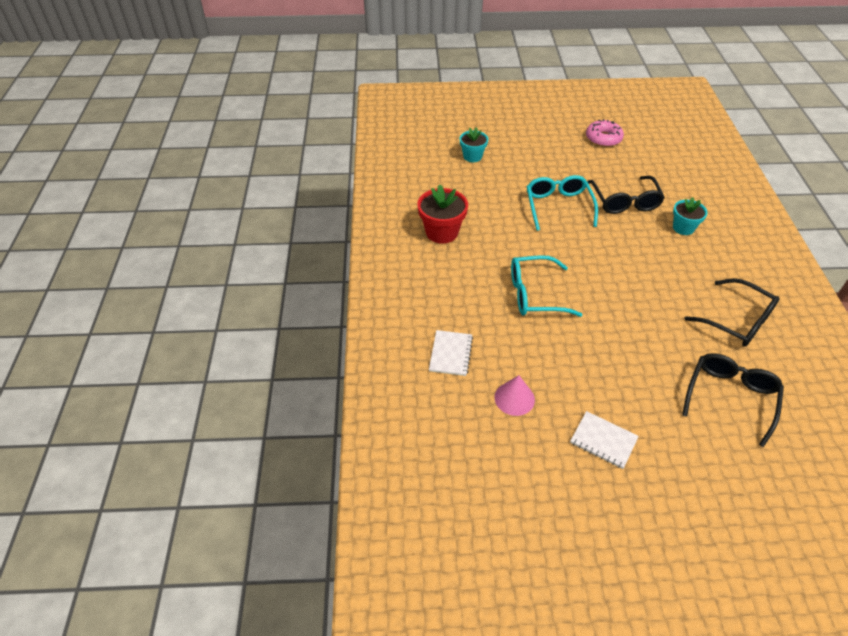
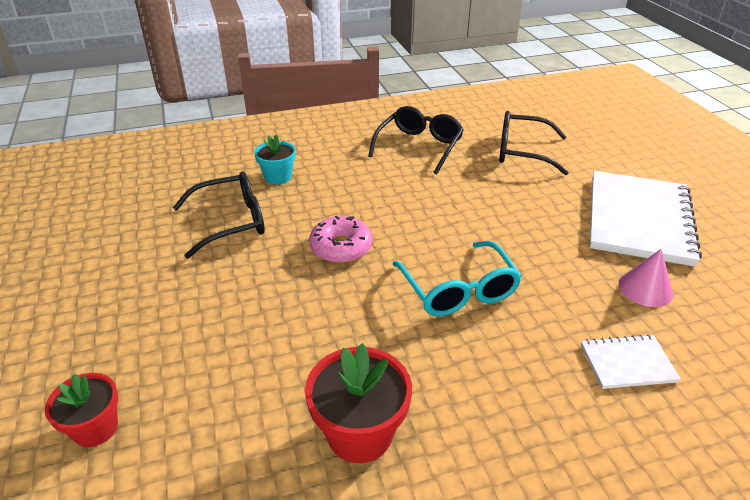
camera: 105 degrees left, 10 degrees down
(472, 156) = (95, 428): turquoise flower pot -> red flower pot
(558, 206) = (252, 285): turquoise glasses -> none
(603, 138) = (61, 250): pink donut -> pink donut (341, 247)
(603, 440) = (639, 219): white notebook -> white notebook, size x2.15

